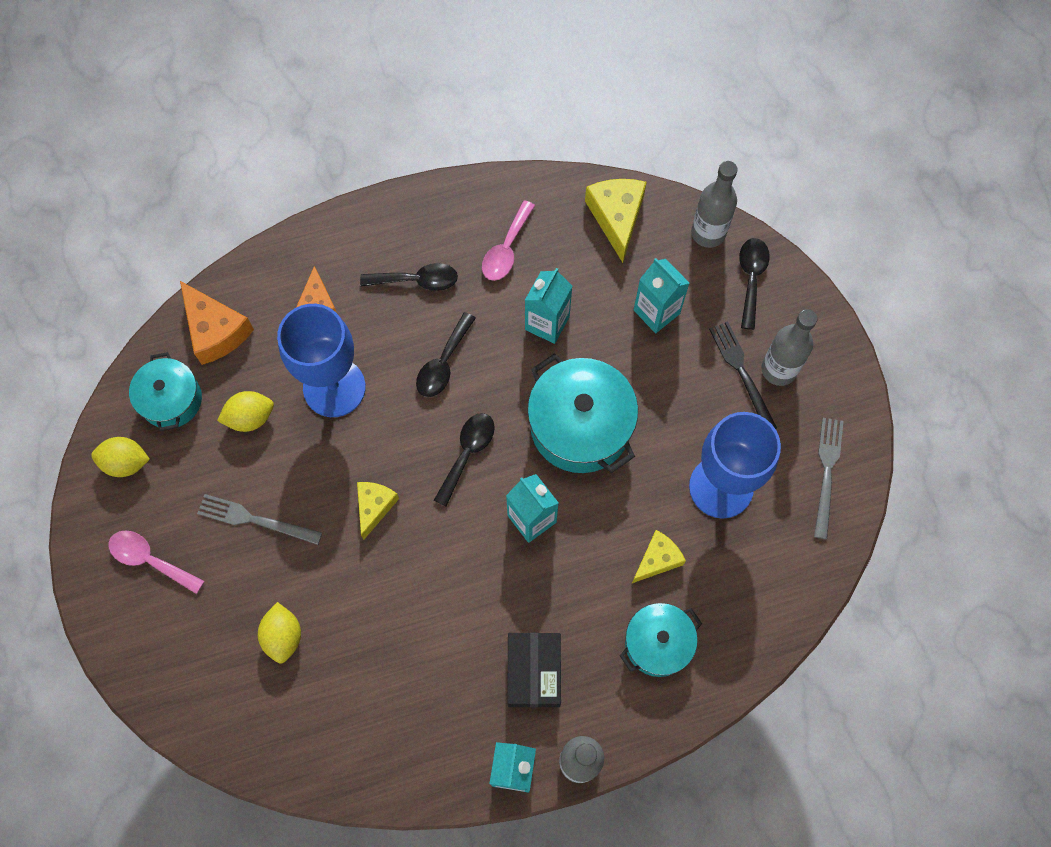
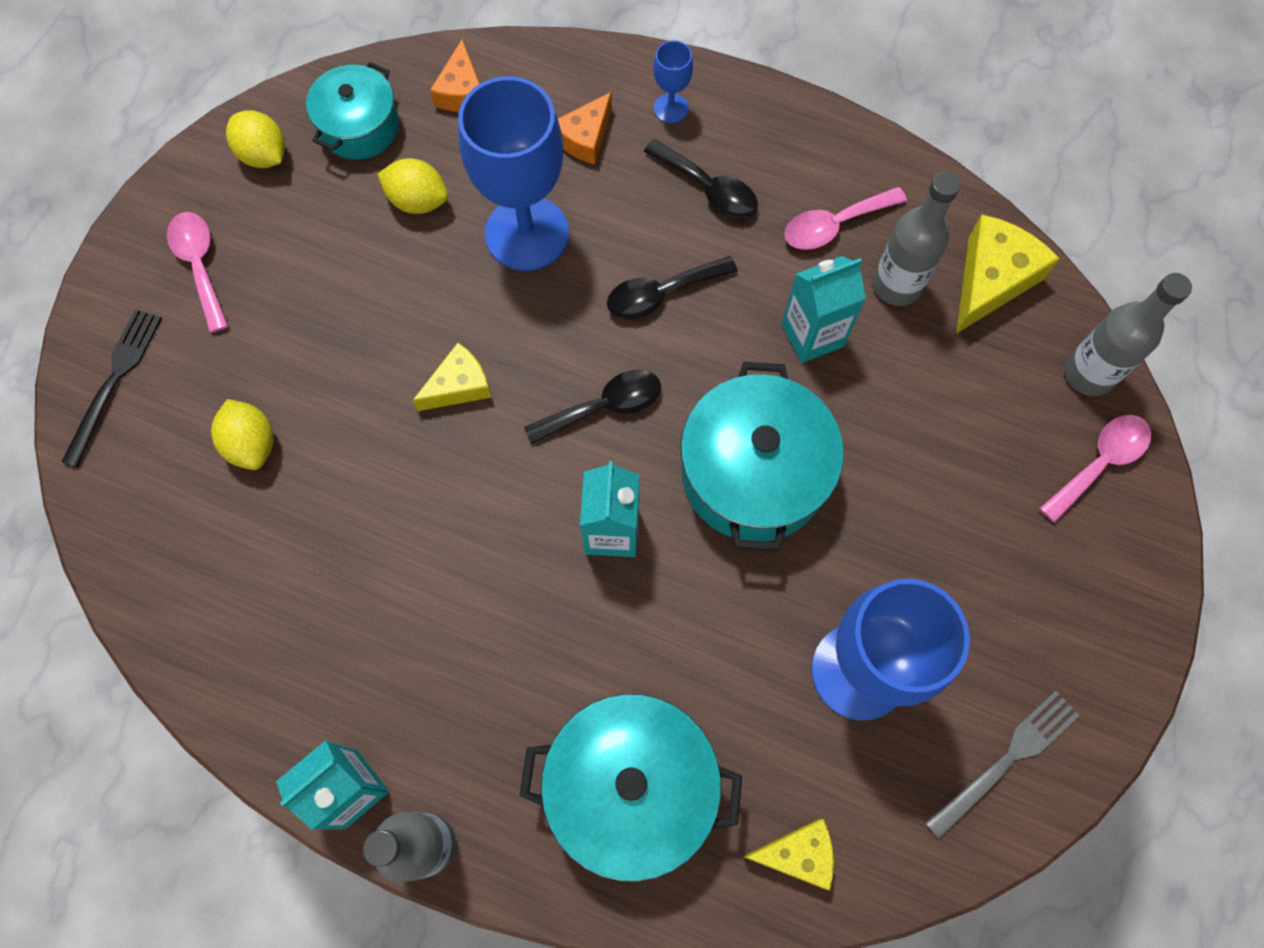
camera: 40 degrees right, 0 degrees up
(216, 330) = (461, 92): orange cheese -> orange cheese, size x0.64
(255, 520) = (331, 305): grey fork -> none
(283, 636) = (252, 444): yellow lemon -> yellow lemon turned 60 degrees counterclockwise
(353, 248) = (670, 108): none -> blue goblet
(534, 672) = (467, 700): black box -> none
(656, 312) = (950, 416): turquoise carton -> none
(657, 559) = (713, 692): yellow cheese -> yellow cheese (797, 854)
(658, 643) = (631, 788): turquoise pot -> turquoise pot, size x1.61
(742, 372) = (997, 561): black fork -> black fork (114, 381)
(751, 278) = (1100, 462): black spoon -> pink spoon
(779, 369) = (1046, 592): grey bottle -> grey bottle (896, 285)

